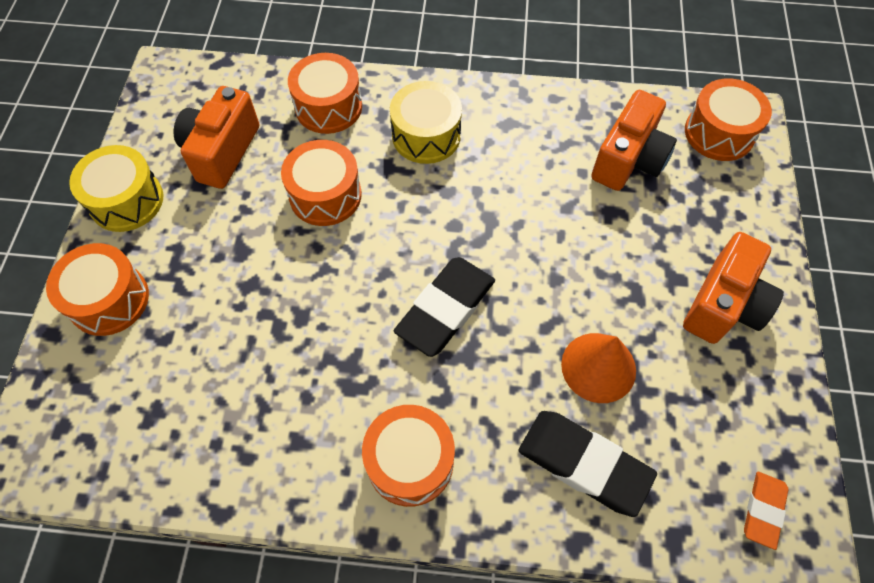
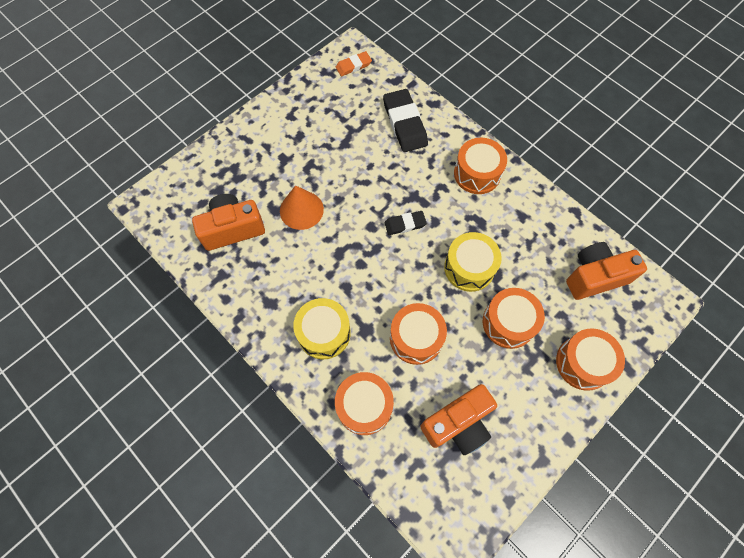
camera: 140 degrees left, 5 degrees up
(126, 201) = (541, 431): yellow drum -> yellow drum (469, 268)
(445, 309) = (405, 224): black eraser -> black eraser, size x0.56
(598, 367) = (360, 150): orange cone -> orange cone (301, 210)
(719, 133) = (169, 207): orange drum -> orange drum (508, 323)
(723, 304) = (277, 134): orange camera -> orange camera (595, 277)

